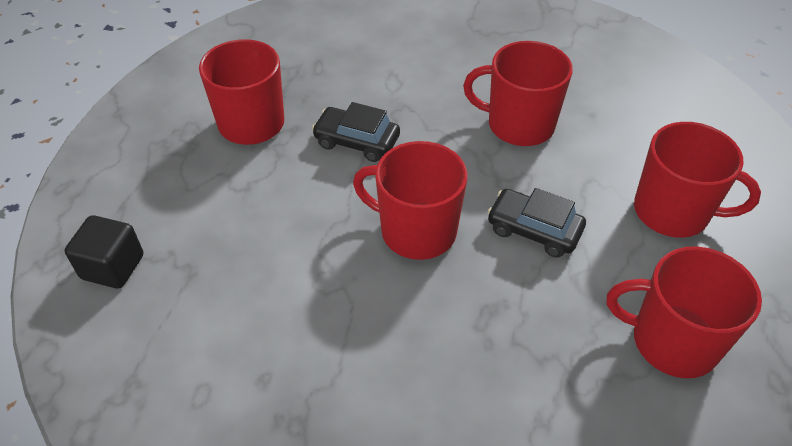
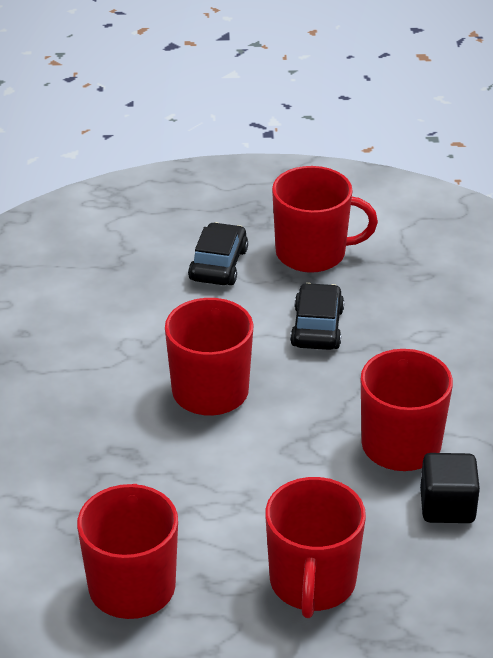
camera: 75 degrees right, 10 degrees down
(113, 267) = (107, 224): black cube -> black cube (447, 506)
(534, 230) = (243, 473): black car -> black car (218, 265)

